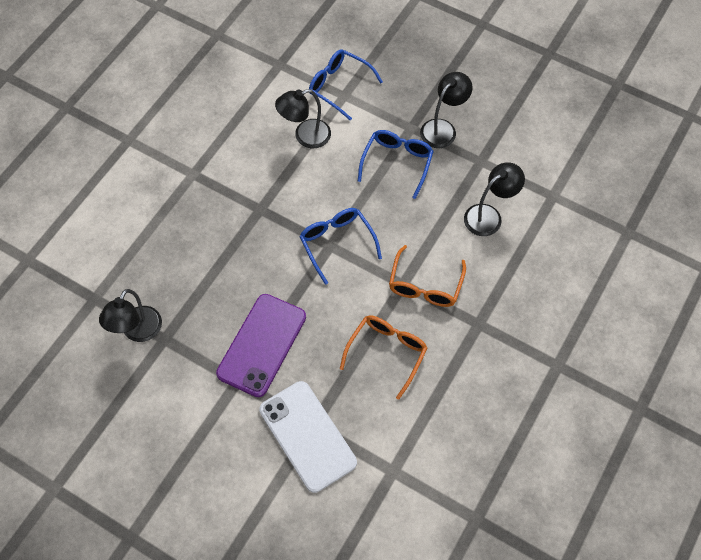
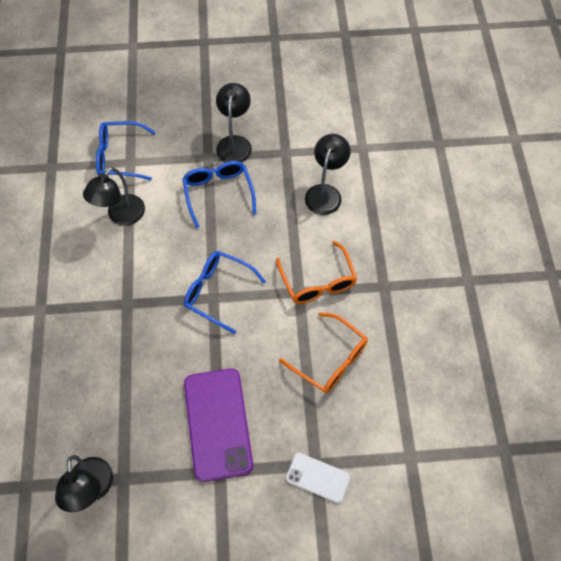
camera: 35 degrees left, 0 degrees up
(307, 436) = (318, 477): white phone -> white phone, size x0.53
(386, 353) = (330, 359): orange glasses -> orange glasses turned 135 degrees clockwise

